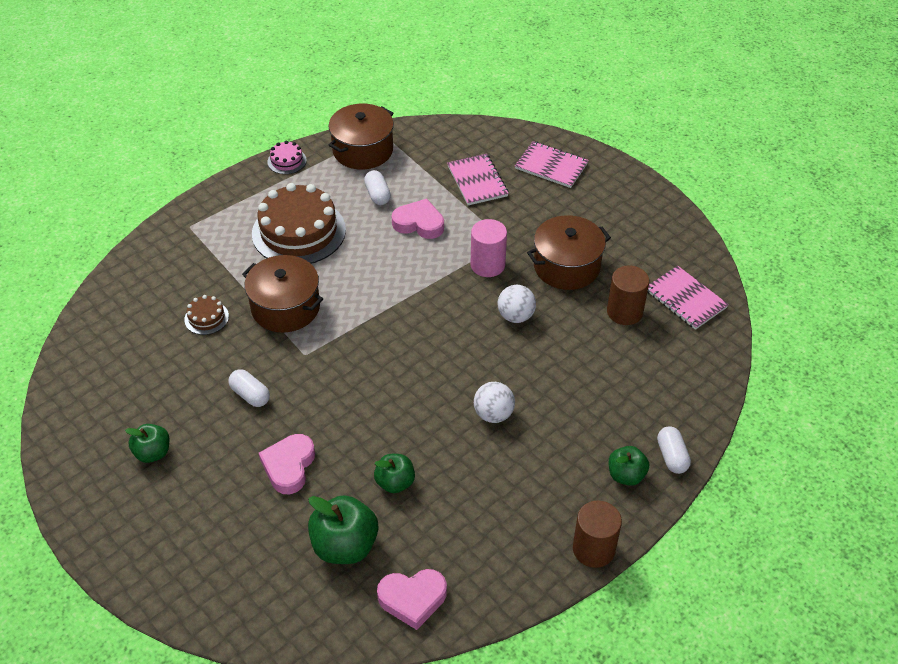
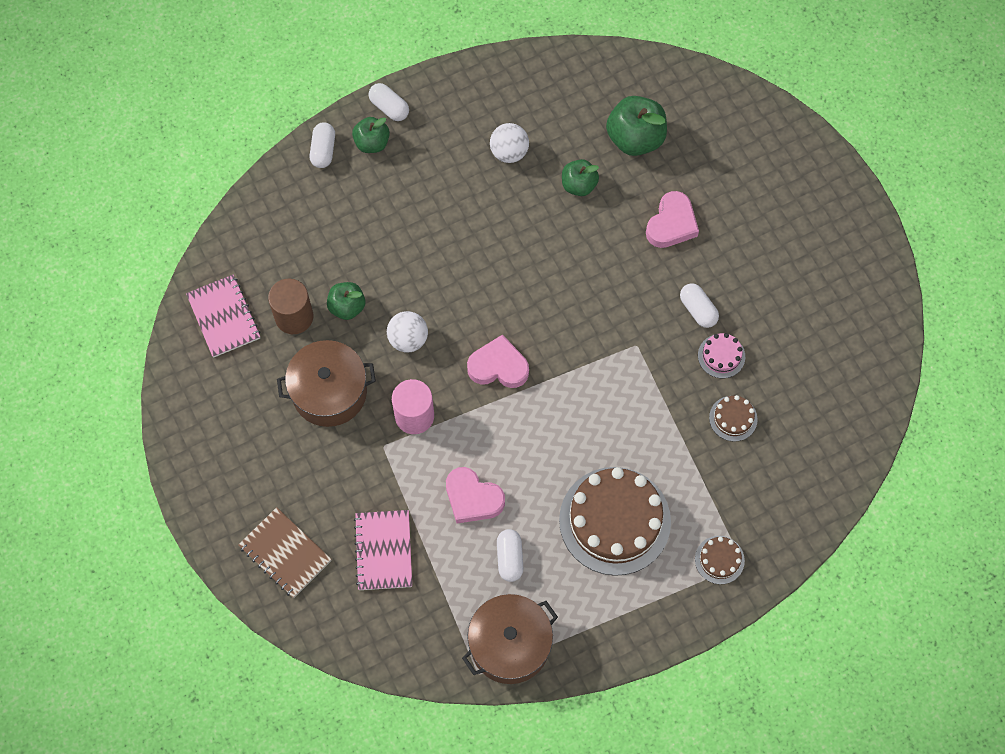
camera: 165 degrees left, 20 degrees up
(153, 453) = (796, 268): green apple -> green apple (347, 307)
(208, 224) = (719, 560): none -> brown cake
(285, 307) = (647, 411): brown pot -> none
(287, 161) = (610, 649): pink cake -> pink cake (721, 356)
(412, 599) = (589, 81): pink heart -> pink heart (498, 366)
(493, 414) = (469, 231): white ball -> white ball (509, 152)
(551, 166) = (285, 553): pink notebook -> brown notebook
(593, 549) = (427, 86): brown cylinder -> none
(625, 516) = (389, 107): none -> white capsule

